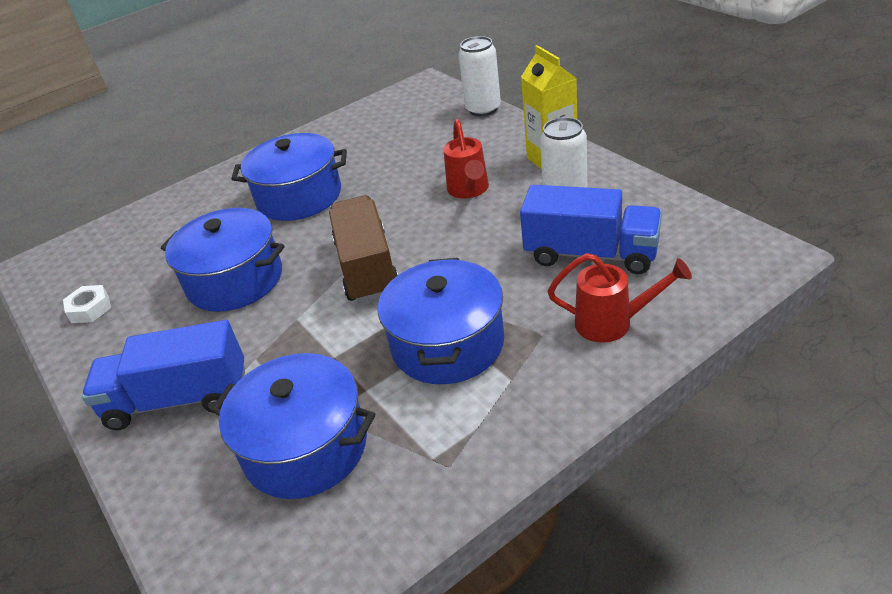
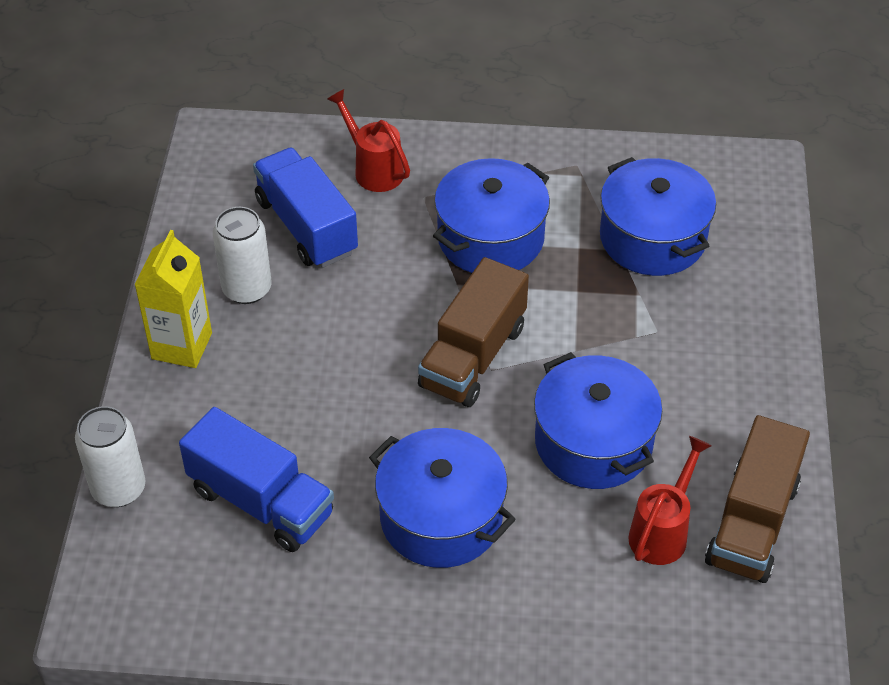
camera: 145 degrees left, 10 degrees up
(90, 309) = (752, 523): white nut -> brown truck
(178, 399) = (719, 344): blue truck -> blue truck (261, 502)
(469, 190) = (293, 373): red watering can -> red watering can (662, 531)

